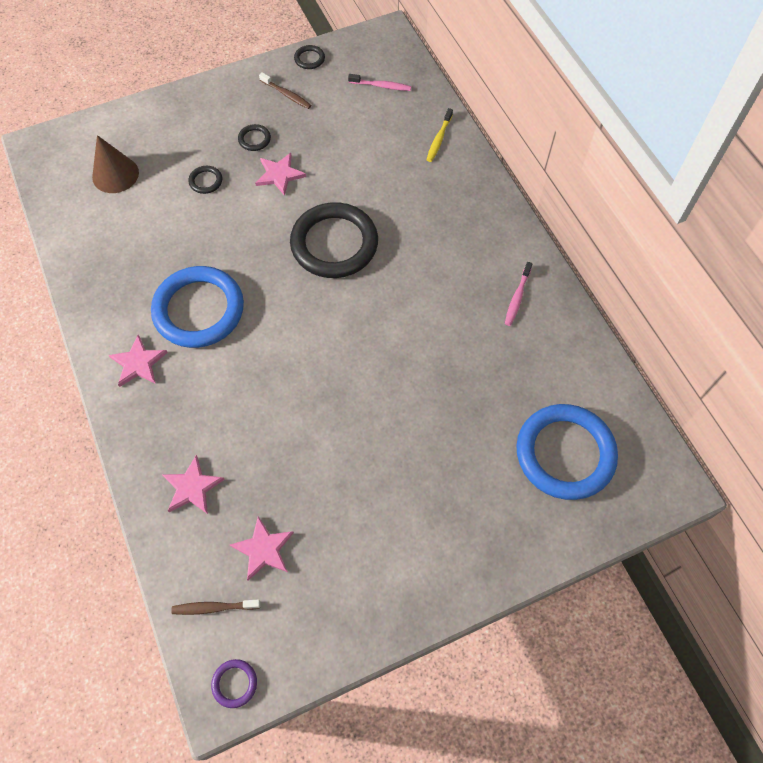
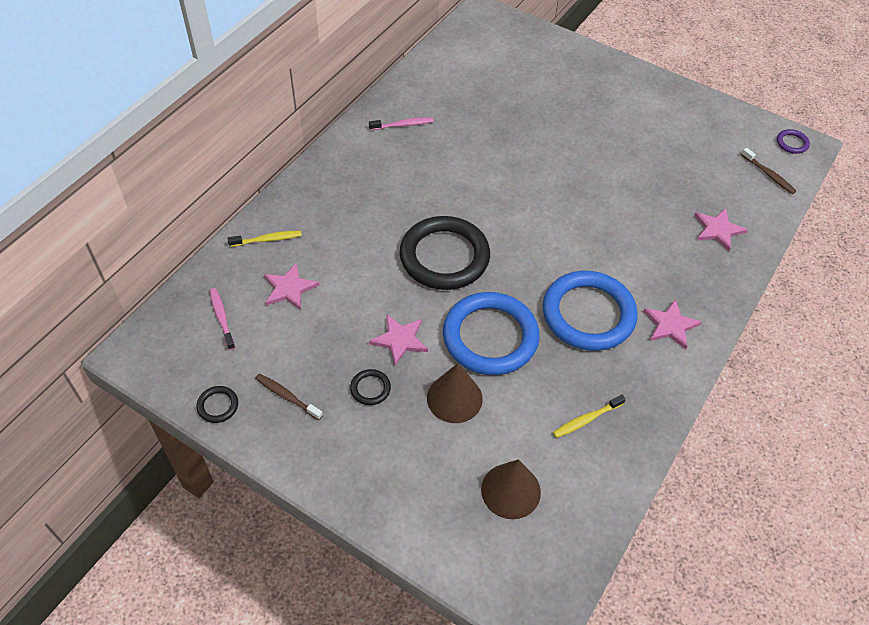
camera: 125 degrees left, 10 degrees down
(120, 249) = (587, 419): none -> yellow toothbrush
(206, 181) = (454, 398): black ring -> brown cone
(263, 549) = (712, 170): pink star -> pink star (289, 288)
(286, 94) = (287, 397): brown toothbrush -> brown toothbrush turned 60 degrees counterclockwise
(565, 453) = (505, 61): blue ring -> blue ring (490, 337)

